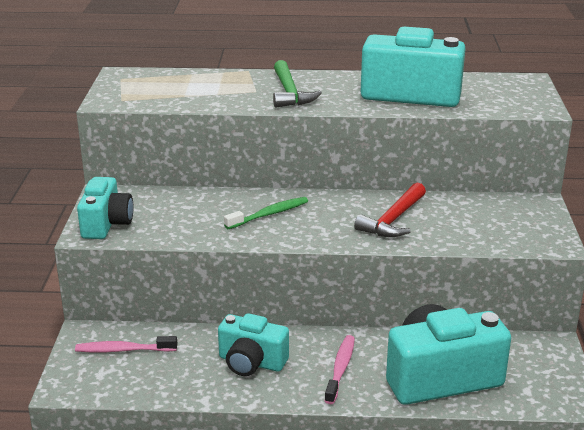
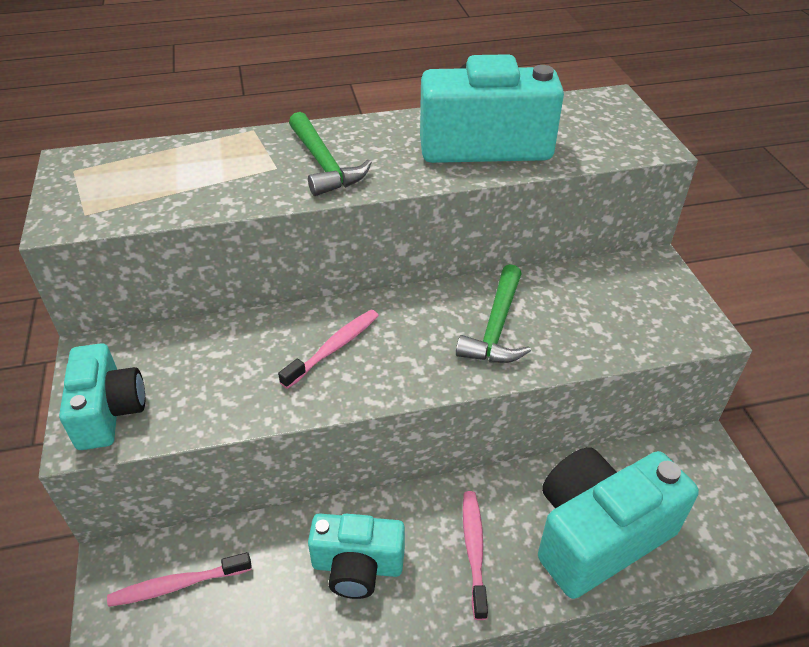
camera: 15 degrees left, 15 degrees up
(269, 214) = (334, 348): green toothbrush -> pink toothbrush
(393, 220) = (496, 327): red hammer -> green hammer

